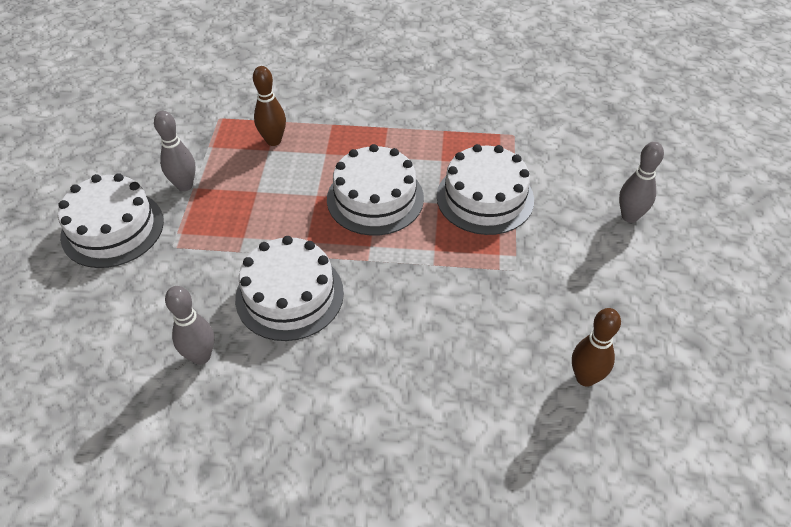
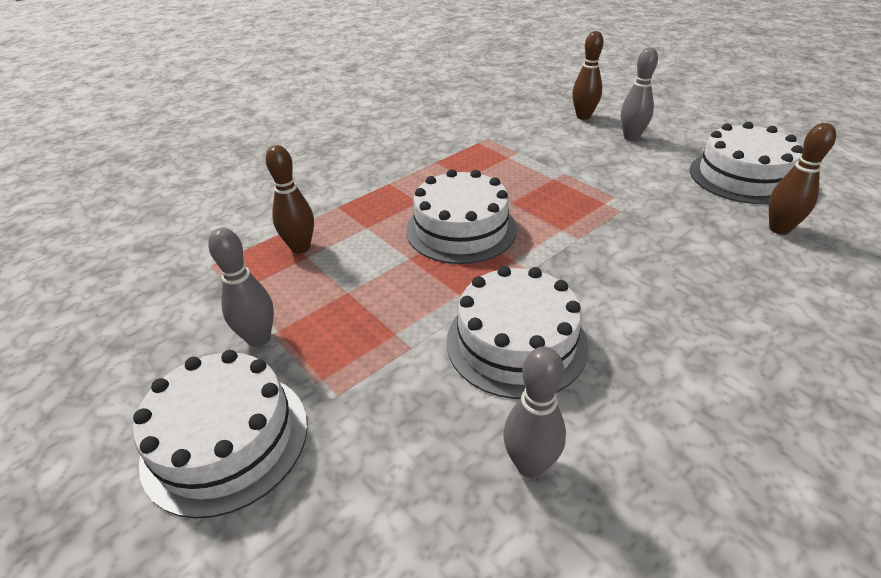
camera: 45 degrees left, 10 degrees down
(485, 198) = (535, 180): white cake -> white cake (742, 176)
(628, 167) = (583, 116): none -> brown bowling pin

